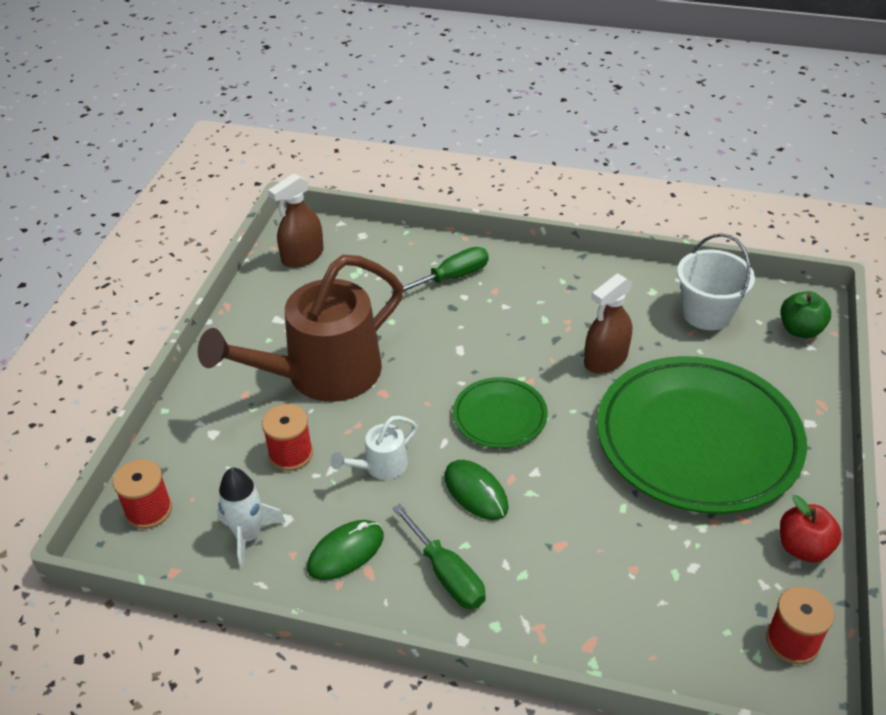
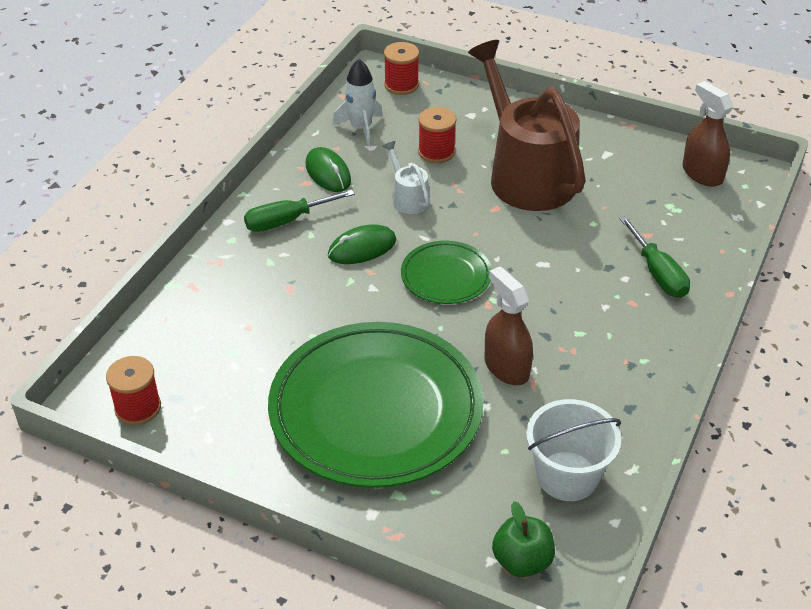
camera: 100 degrees right, 0 degrees up
(803, 548) = (222, 449): red apple -> none

